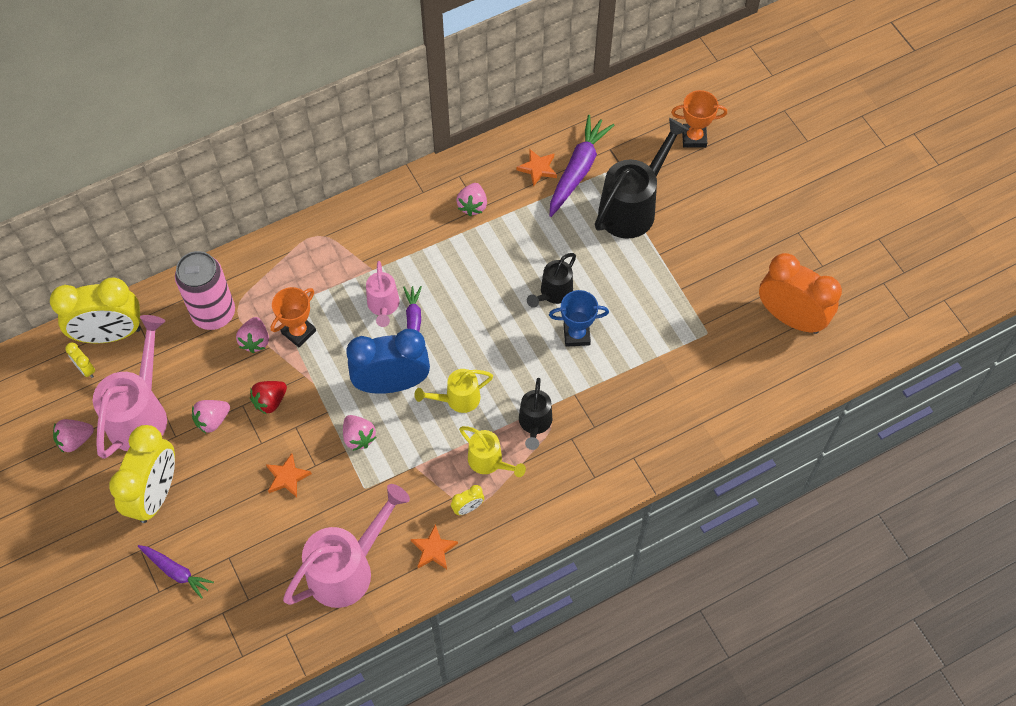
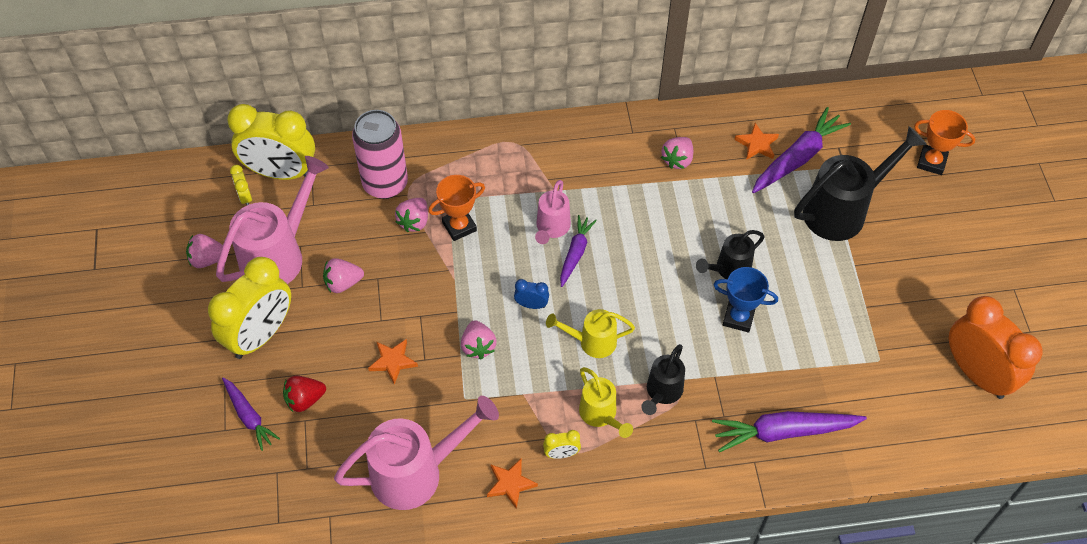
camera: 20 degrees right, 5 degrees down
(270, 401) = (405, 283): red strawberry -> red strawberry (305, 400)
(392, 383) = (531, 305): blue clock -> blue clock, size x0.41
(649, 423) = (783, 432): none -> purple carrot

